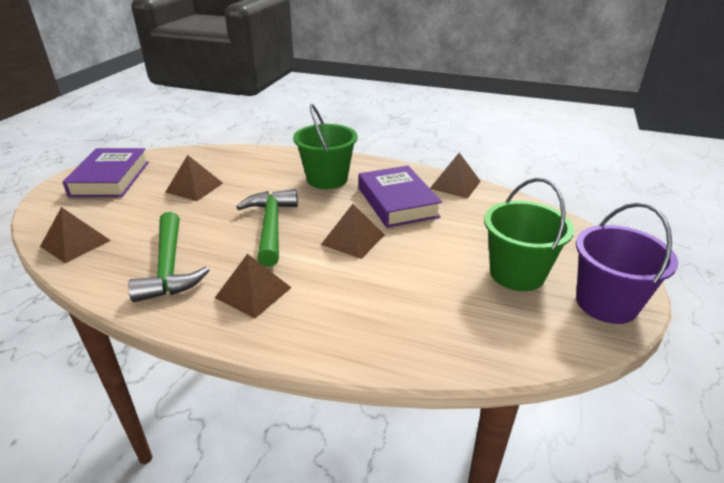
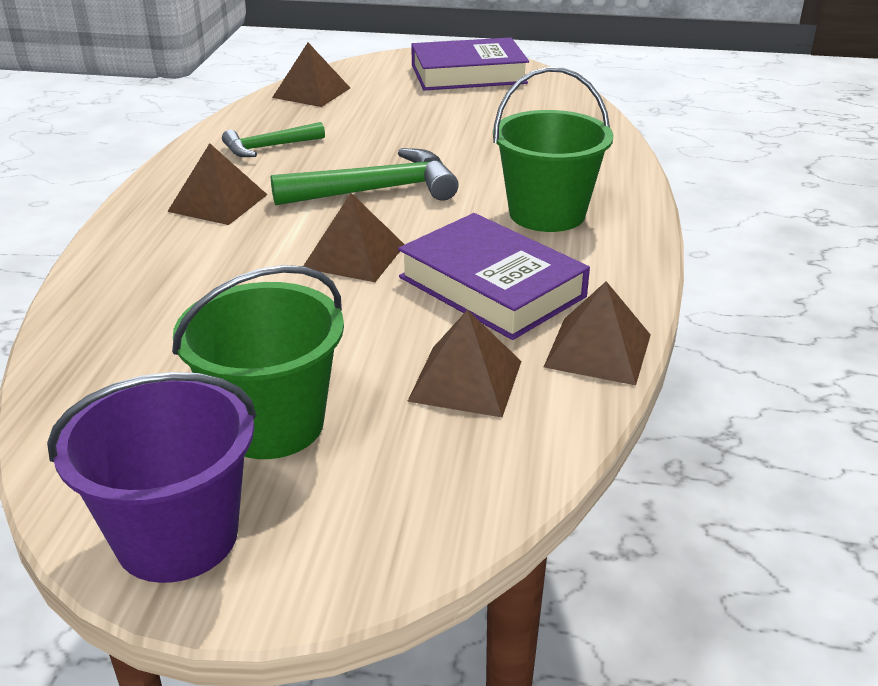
camera: 80 degrees right, 0 degrees up
(169, 267) = (268, 147): green hammer -> green hammer, size x0.61
(194, 187) = (468, 124): brown pyramid -> brown pyramid (466, 380)
(397, 202) = (491, 287): purple book -> purple book turned 75 degrees clockwise

